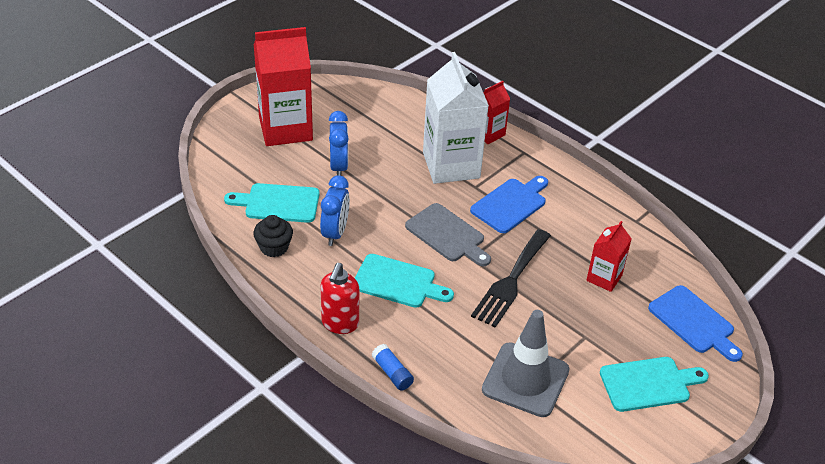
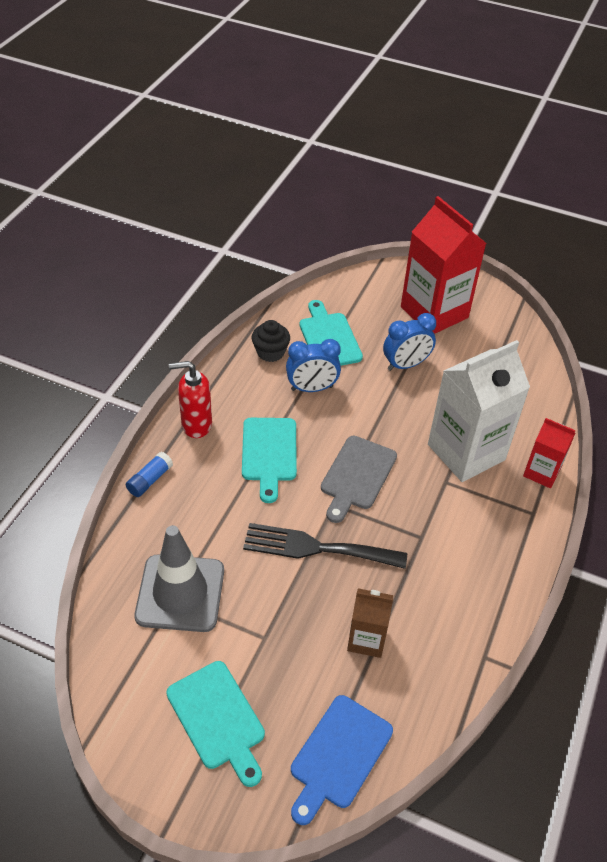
camera: 70 degrees right, 5 degrees up
(510, 204) = (437, 520): blue cutting board -> none
(604, 278) = (366, 639): red carton -> brown carton

